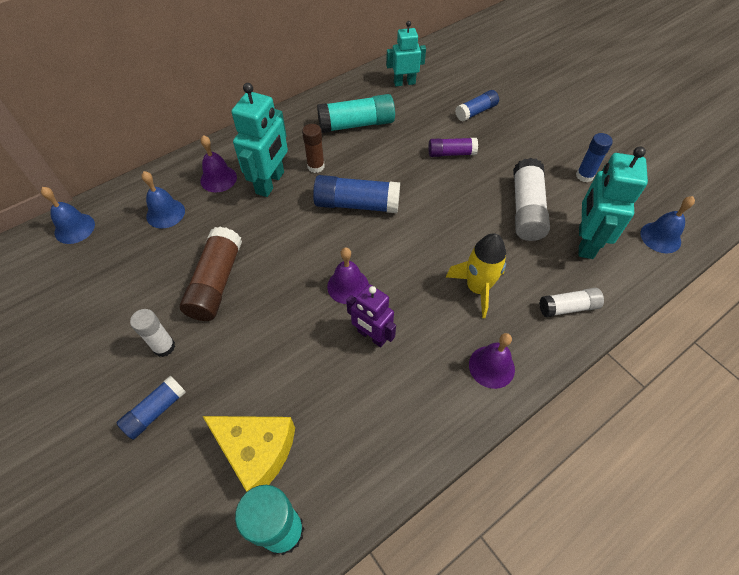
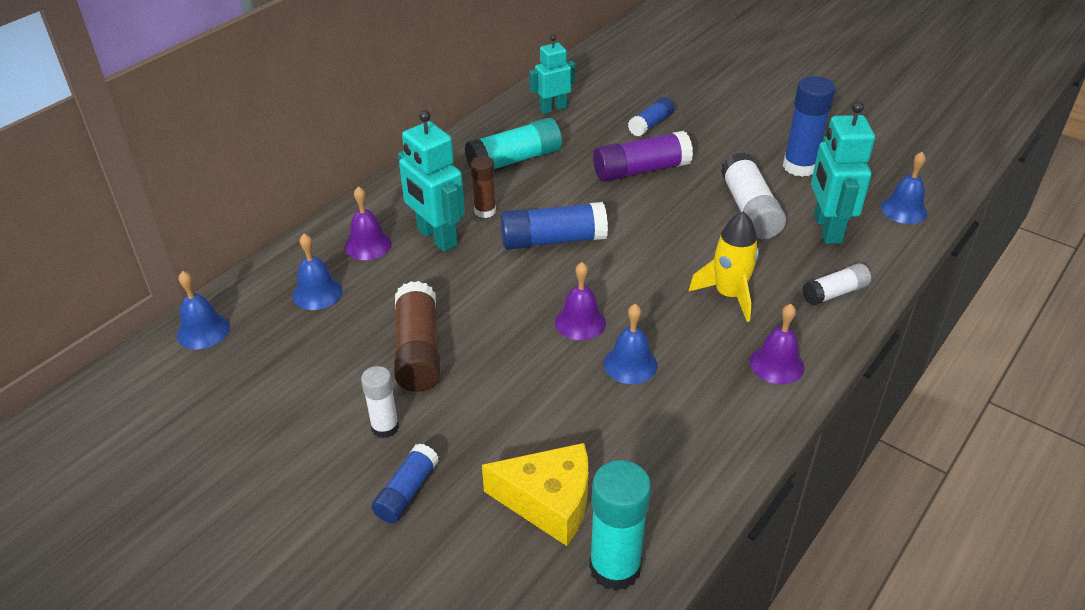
camera: 15 degrees left, 15 degrees down
(270, 183) = (436, 237): turquoise robot -> turquoise robot turned 135 degrees clockwise
(371, 336) = (630, 364): purple robot -> blue bell
(451, 153) = (641, 170): purple glue stick -> purple glue stick, size x1.64
(584, 176) = (799, 166): blue glue stick -> blue glue stick, size x1.64

